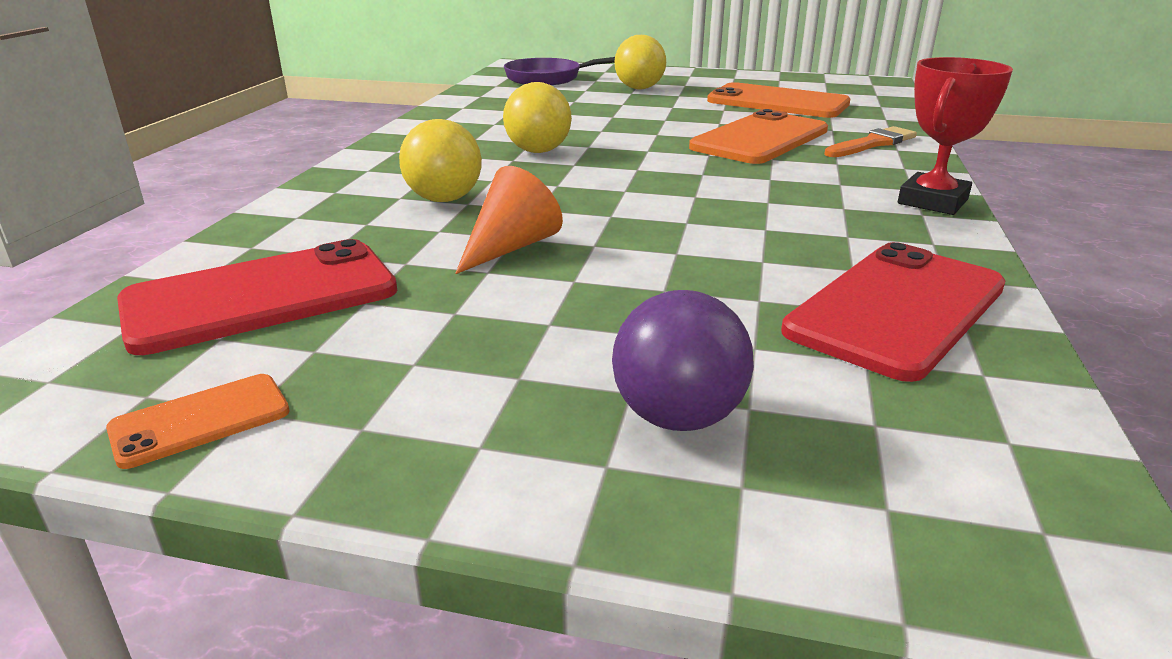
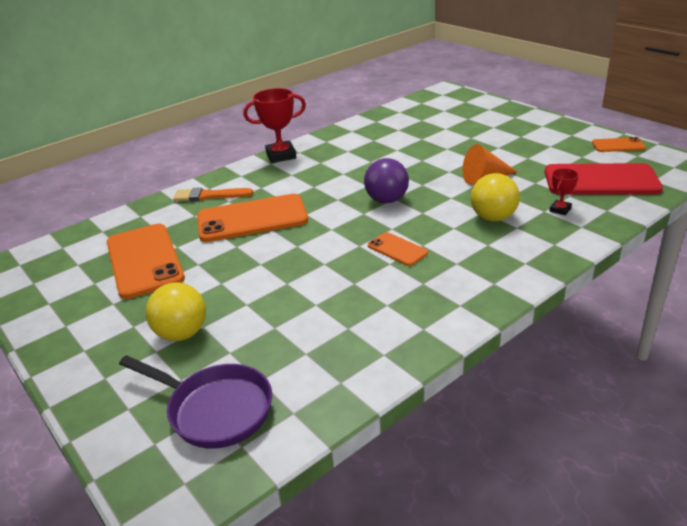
camera: 140 degrees left, 5 degrees up
(338, 230) = (560, 209): none -> red trophy
(538, 151) = (397, 249): yellow ball -> orange phone
(678, 417) = (488, 120): purple ball -> purple ball (387, 200)
(897, 309) = (387, 127): red phone -> none

